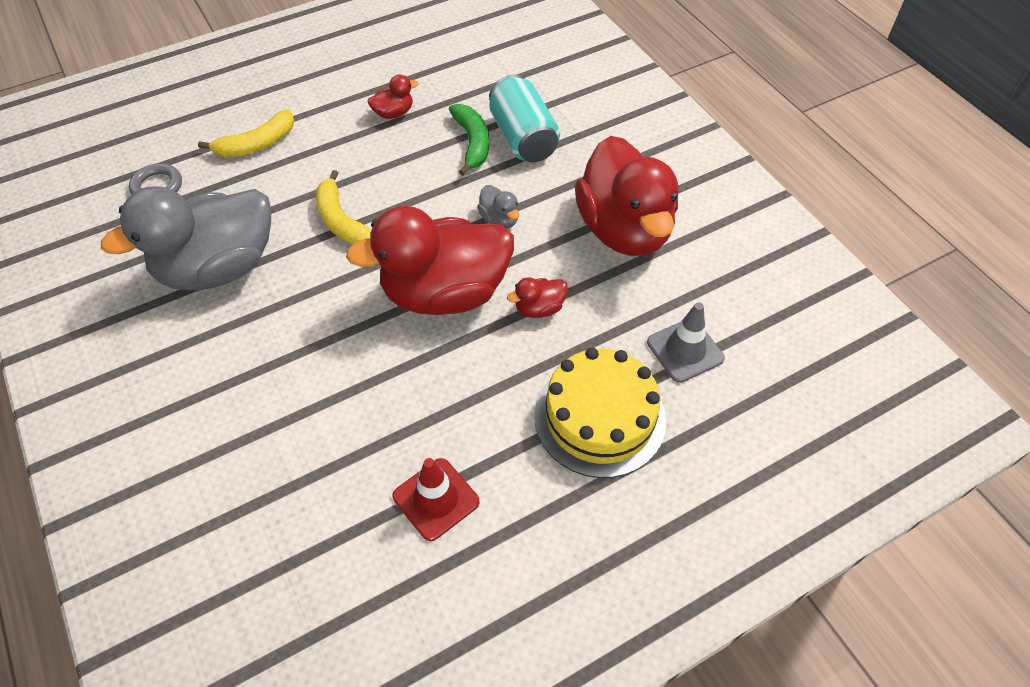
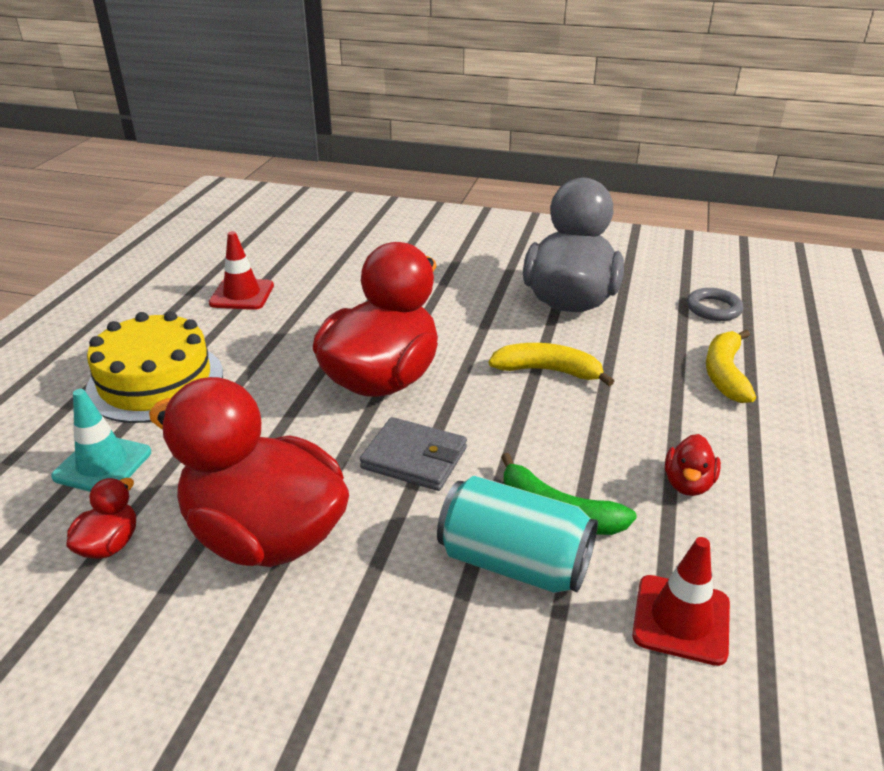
camera: 135 degrees right, 20 degrees down
(490, 78) = (681, 619): none -> red traffic cone
(499, 219) = (414, 458): grey duck -> grey wallet
(539, 308) = (284, 415): red duck -> red duck (109, 544)
(685, 350) = (102, 464): grey traffic cone -> turquoise traffic cone

